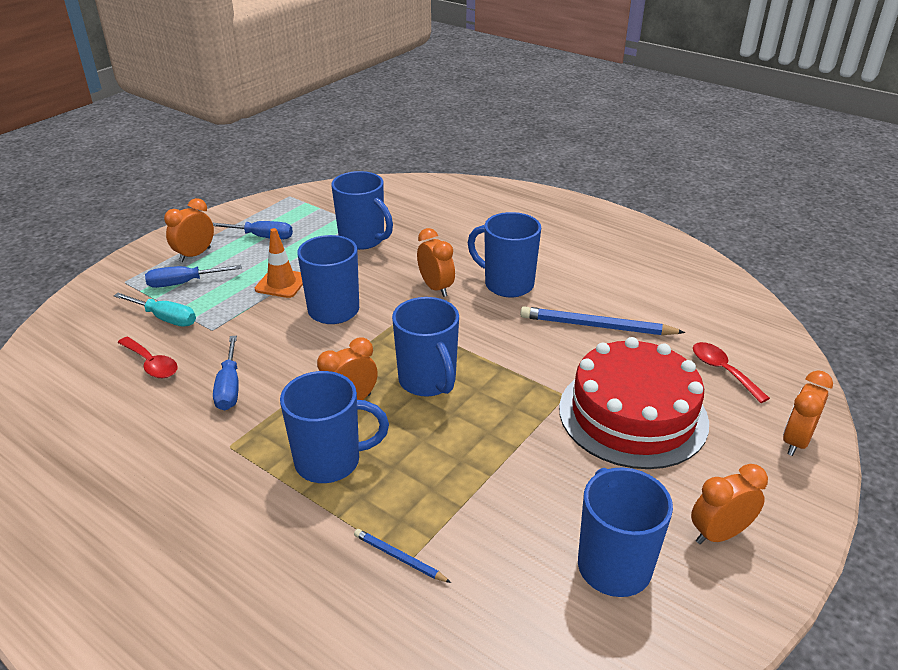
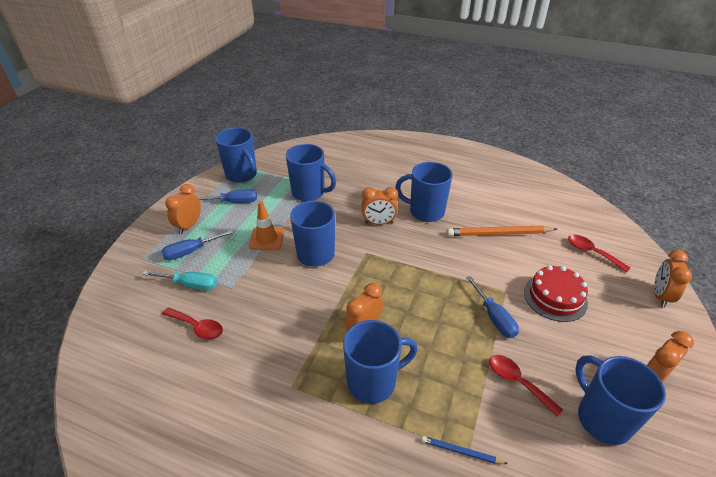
camera: 15 degrees left, 5 degrees up
(229, 387) = (268, 334): blue screwdriver -> blue screwdriver (494, 317)
(428, 381) = (410, 299): blue mug -> blue mug (242, 175)
(436, 288) = (379, 223): orange clock -> orange clock turned 135 degrees clockwise
(519, 500) = (517, 382): none -> red spoon
(597, 326) = (499, 233): blue pencil -> orange pencil
(633, 414) = (555, 297): red cake -> red cake, size x0.60

